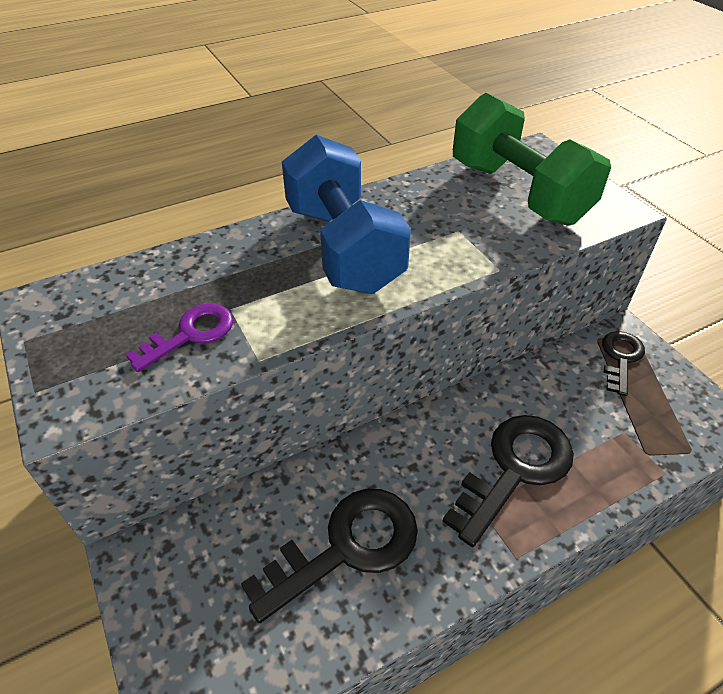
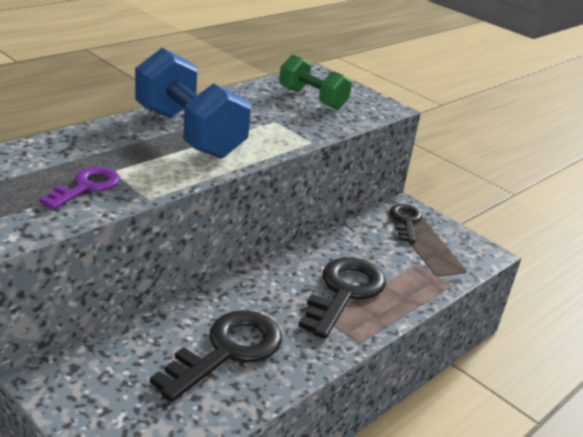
camera: 20 degrees left, 15 degrees down
(518, 193) = (312, 98): green dumbbell -> green dumbbell, size x0.61

